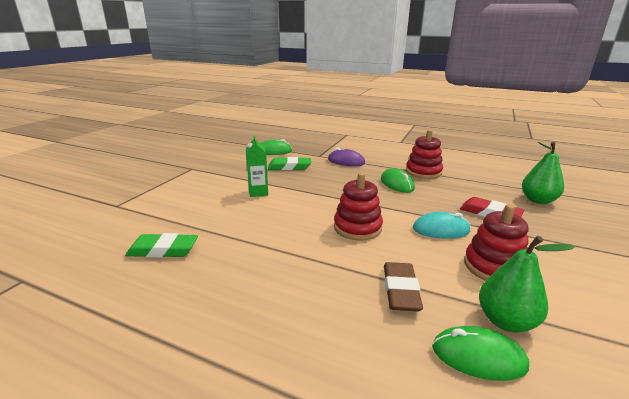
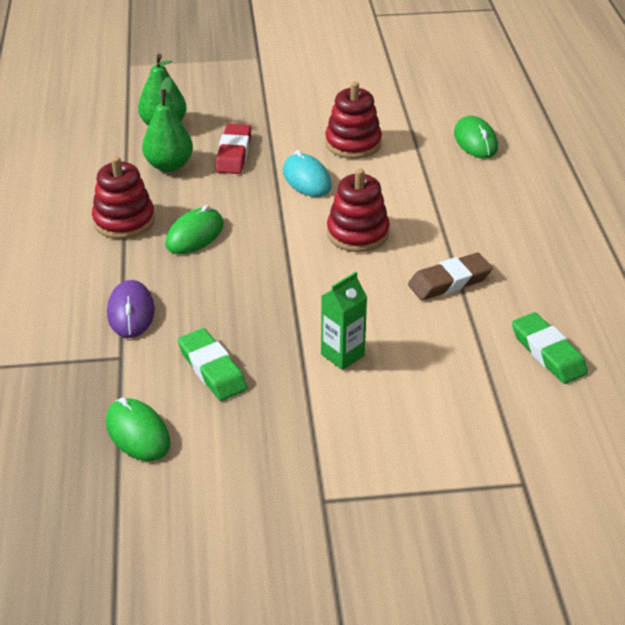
camera: 120 degrees left, 15 degrees up
(401, 290) = (440, 183): brown eraser -> brown eraser (449, 281)
(505, 321) = (425, 134): green pear -> green pear (169, 165)

